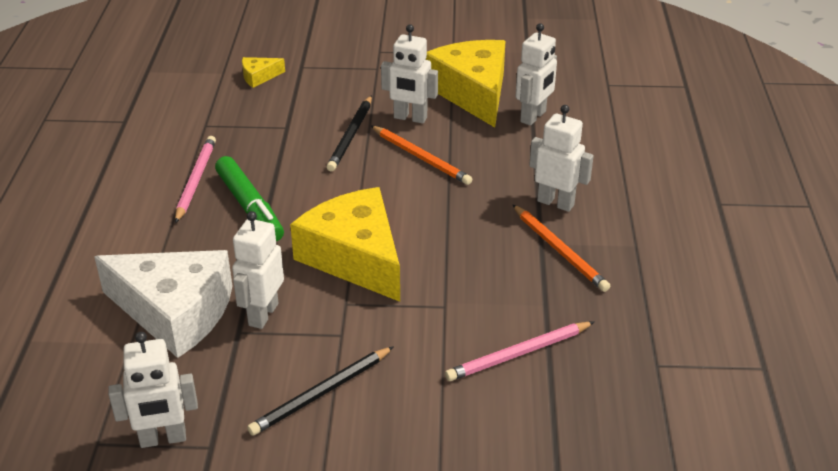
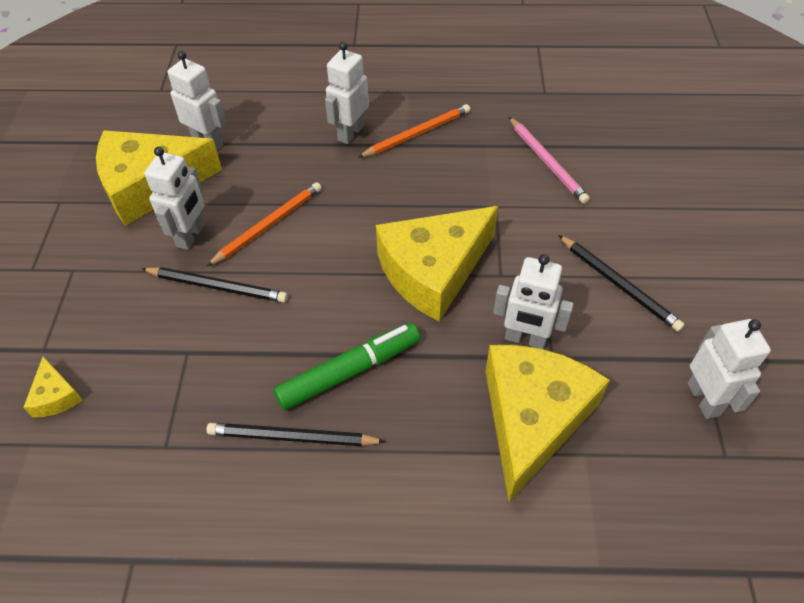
camera: 90 degrees left, 15 degrees up
(175, 312) = (532, 419): white cheese -> yellow cheese
(195, 180) = (292, 437): pink pencil -> black pencil

